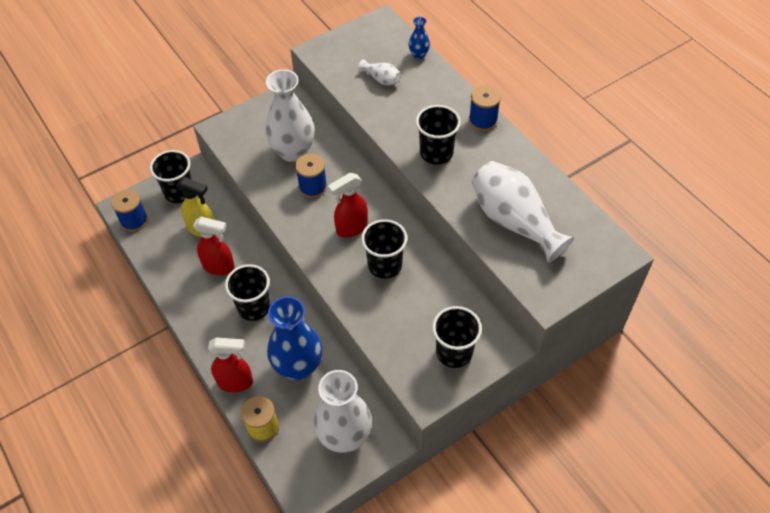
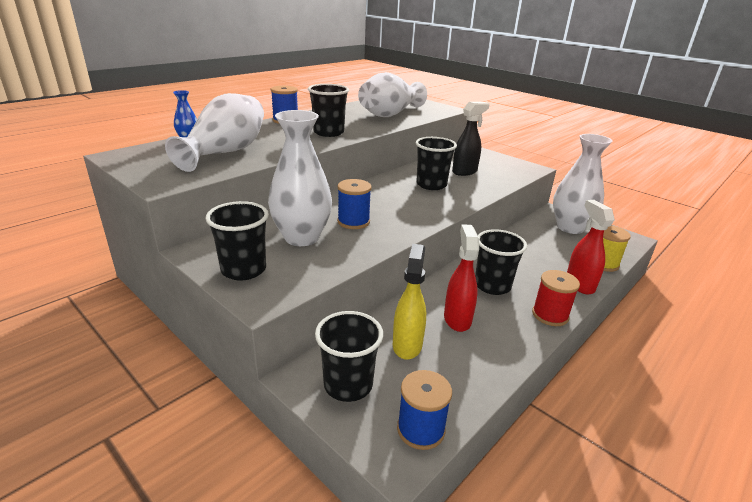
camera: 105 degrees left, 25 degrees down
(202, 334) = (550, 315): none -> red spool
(298, 367) = (533, 253): blue vase -> none
(351, 228) = (399, 200): red spray bottle -> none
(381, 79) = (225, 152): white vase -> white vase, size x2.22
(420, 311) = (465, 172): none -> black spray bottle
(454, 352) = (489, 161): black cup -> black cup (243, 270)

